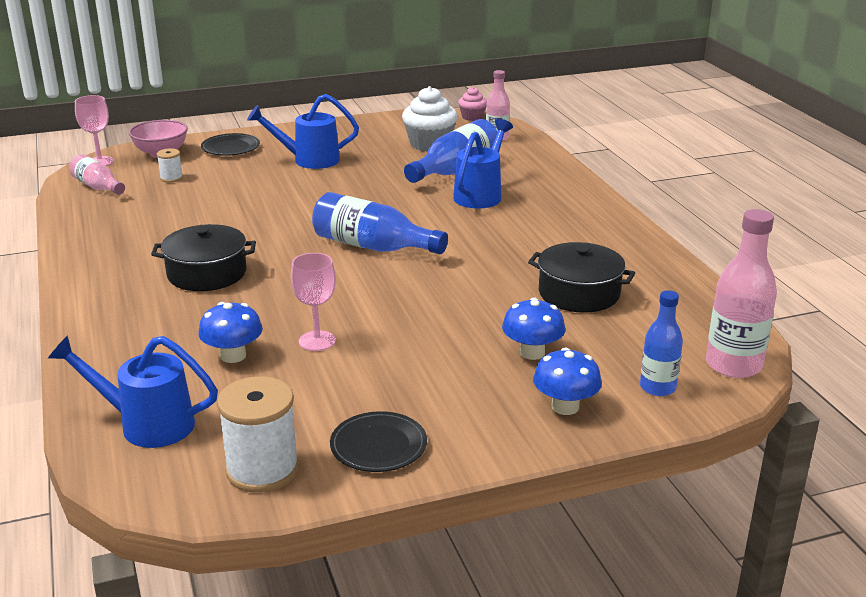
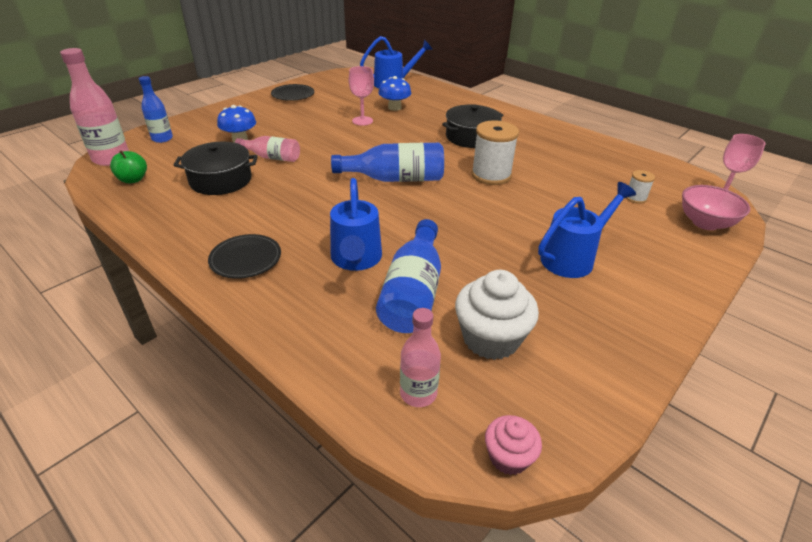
camera: 150 degrees right, 10 degrees up
(98, 187) = (661, 174): pink bottle -> pink bottle (272, 157)
(230, 148) = (669, 251): black plate -> black plate (245, 259)
(262, 470) = (332, 82): white spool -> white spool (491, 175)
(565, 407) = (213, 122): blue mushroom -> none
(693, 321) = (133, 180): none -> green apple

